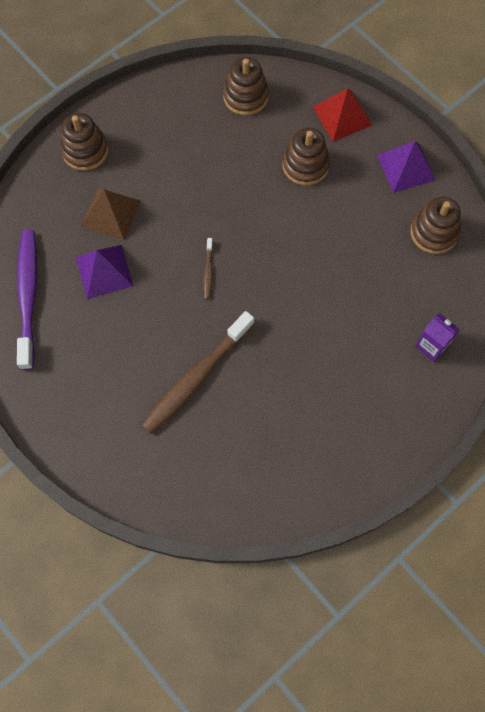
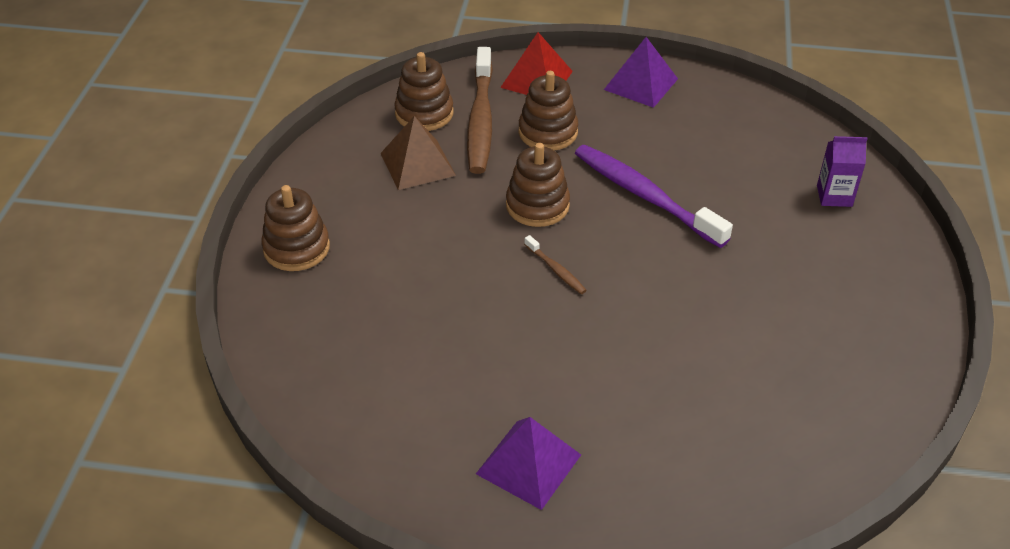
camera: 40 degrees left, 25 degrees down
(28, 297) = (377, 421): purple toothbrush -> purple toothbrush (646, 196)
(104, 271) = (442, 339): purple pyramid -> purple pyramid (529, 464)
(111, 213) = (389, 284): brown pyramid -> brown pyramid (417, 164)
(197, 377) = (655, 367): brown toothbrush -> brown toothbrush (480, 119)
(434, 232) = (725, 115): brown stacking toy -> brown stacking toy (537, 205)

